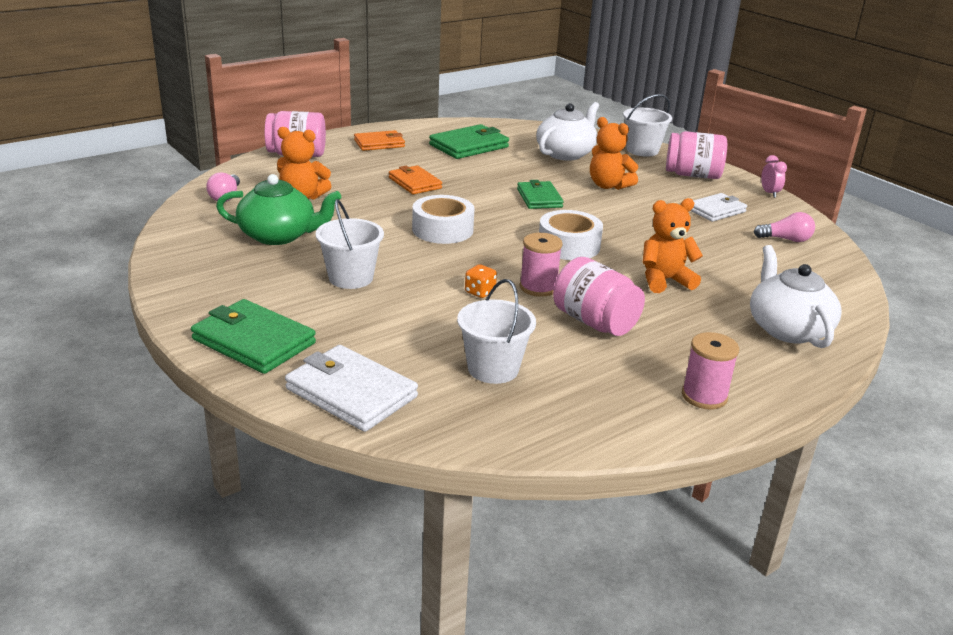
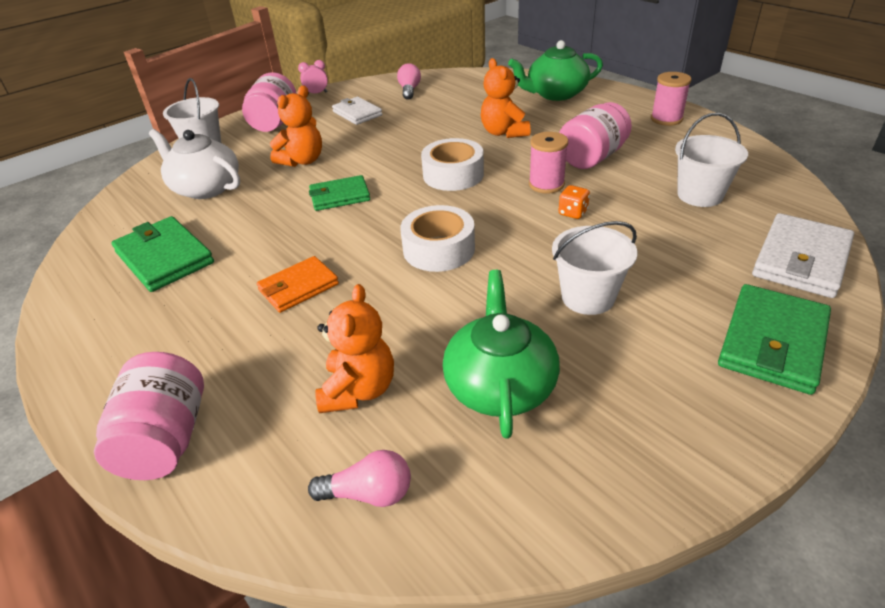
camera: 90 degrees left, 10 degrees up
(379, 143) = (133, 344): orange wallet -> none
(787, 329) = (555, 94): white teapot -> green teapot

